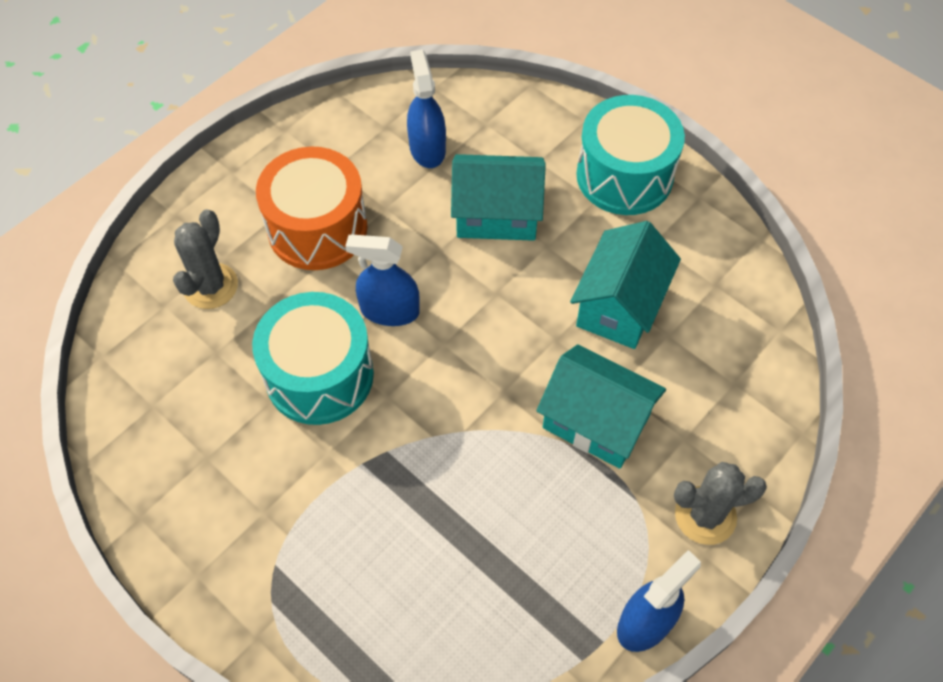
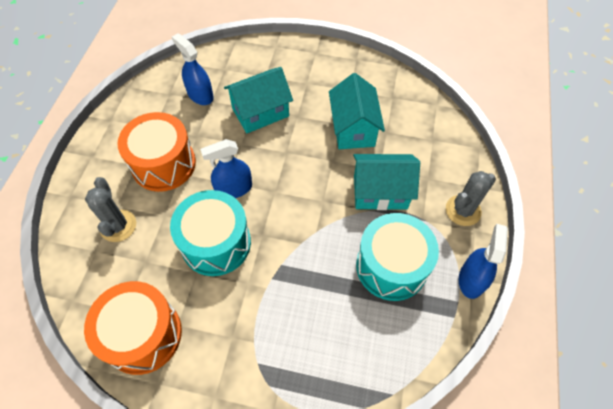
camera: 30 degrees left, 0 degrees up
(159, 447) = (143, 335): none -> orange drum
(624, 175) = (313, 64): turquoise drum -> turquoise drum (391, 266)

